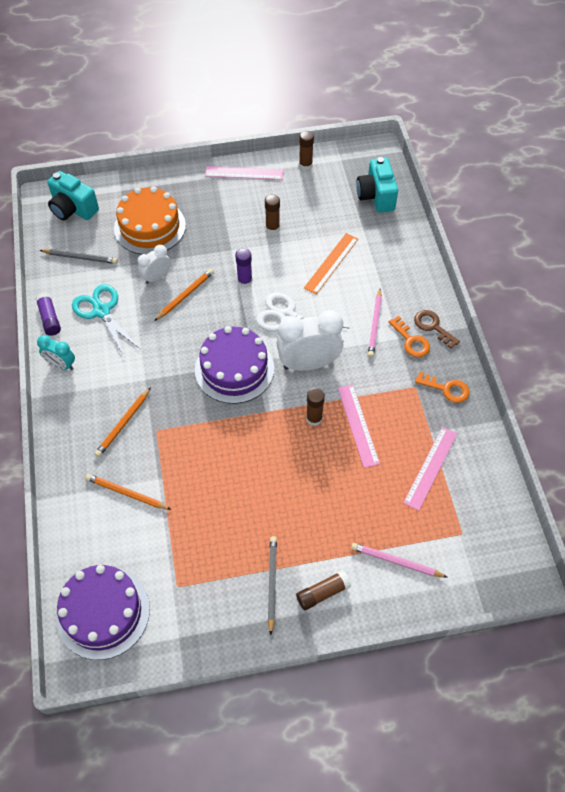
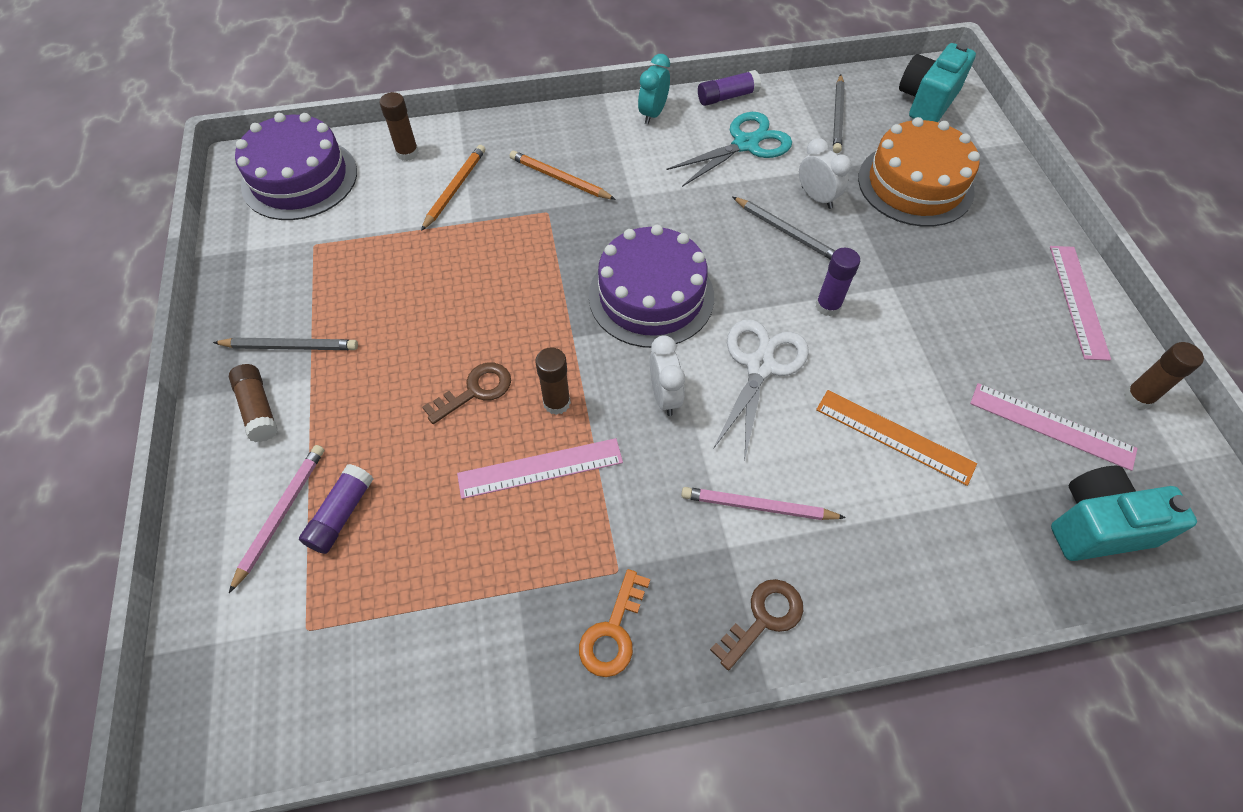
camera: 90 degrees right, 0 degrees up
(185, 295) = (786, 232): orange pencil -> grey pencil
(272, 228) = (957, 344): brown glue stick -> brown glue stick (407, 153)
(306, 463) = (475, 391): none -> brown key
(308, 363) = (665, 396): white clock -> white clock, size x0.55
(393, 527) = (341, 514): none -> purple glue stick
(411, 341) = (725, 571): orange key -> none
(430, 467) = (444, 585): pink ruler -> pink ruler (1051, 425)

